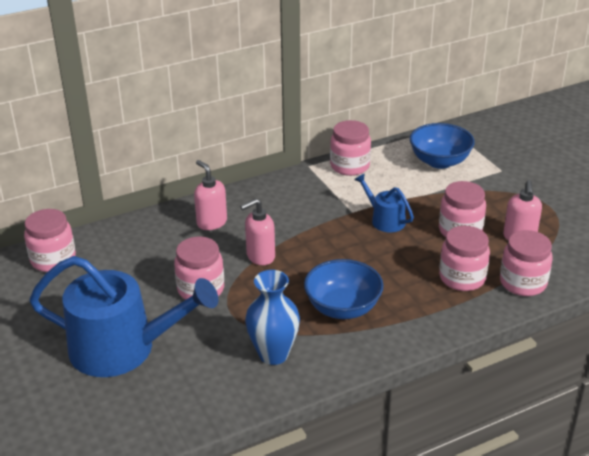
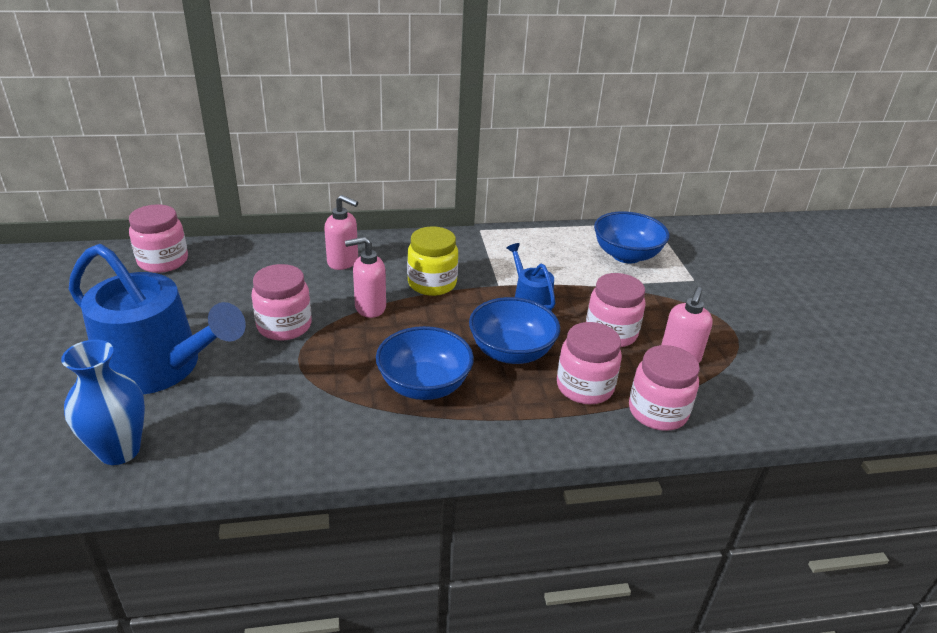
camera: 15 degrees right, 0 degrees up
(211, 222) = (343, 262): pink soap dispenser -> pink soap dispenser turned 135 degrees clockwise
(273, 354) = (312, 418): blue vase -> blue vase (119, 450)
(298, 223) = (432, 283): none -> yellow jar
(350, 166) = (523, 239): pink jar -> none
(393, 265) = (511, 352): none -> blue bowl

